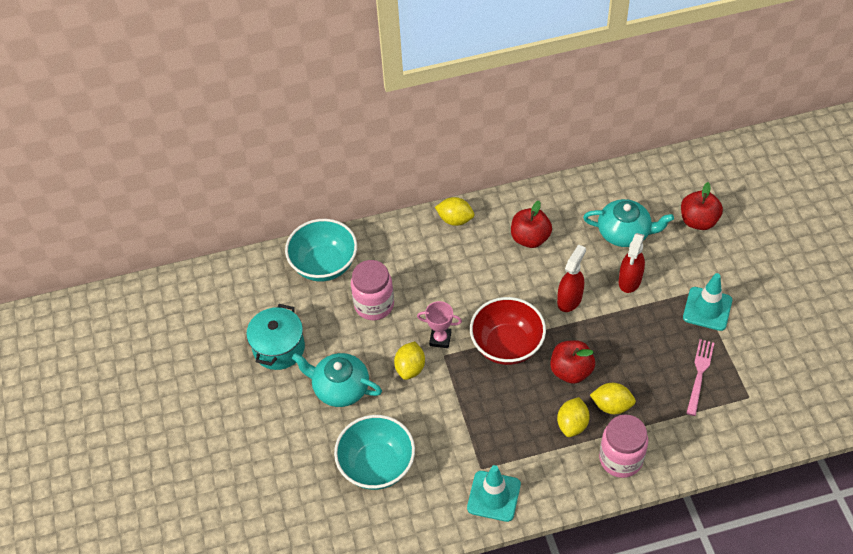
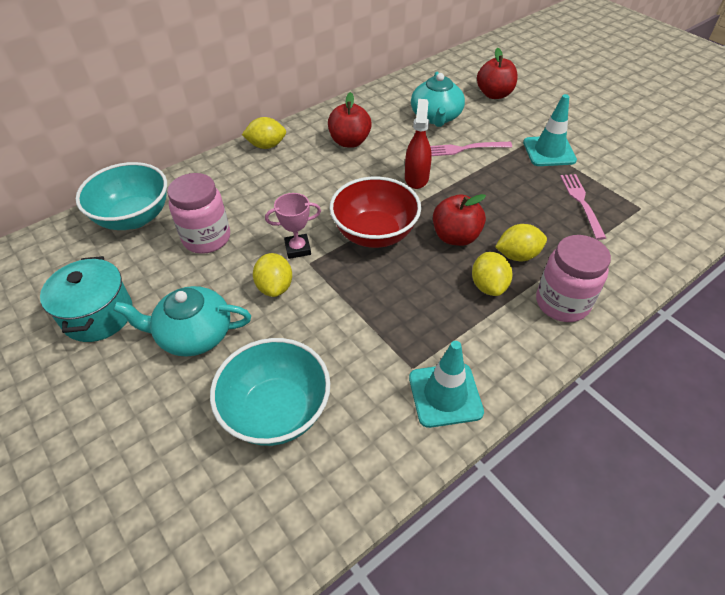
camera: 25 degrees left, 5 degrees down
(624, 233) = (436, 117): turquoise teapot -> turquoise teapot turned 105 degrees clockwise
(630, 280) = (464, 149): red spray bottle -> pink fork

